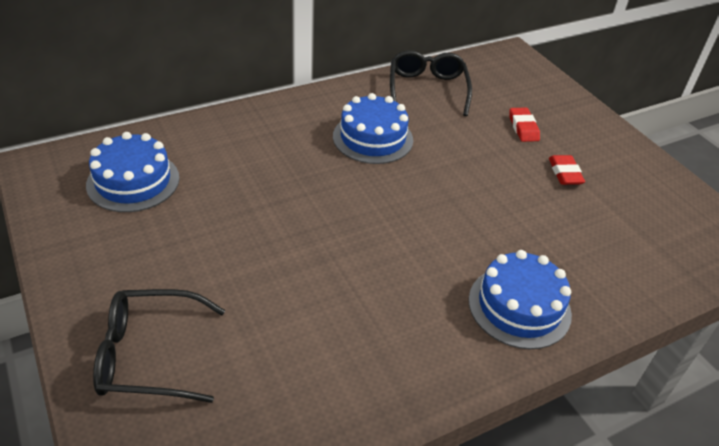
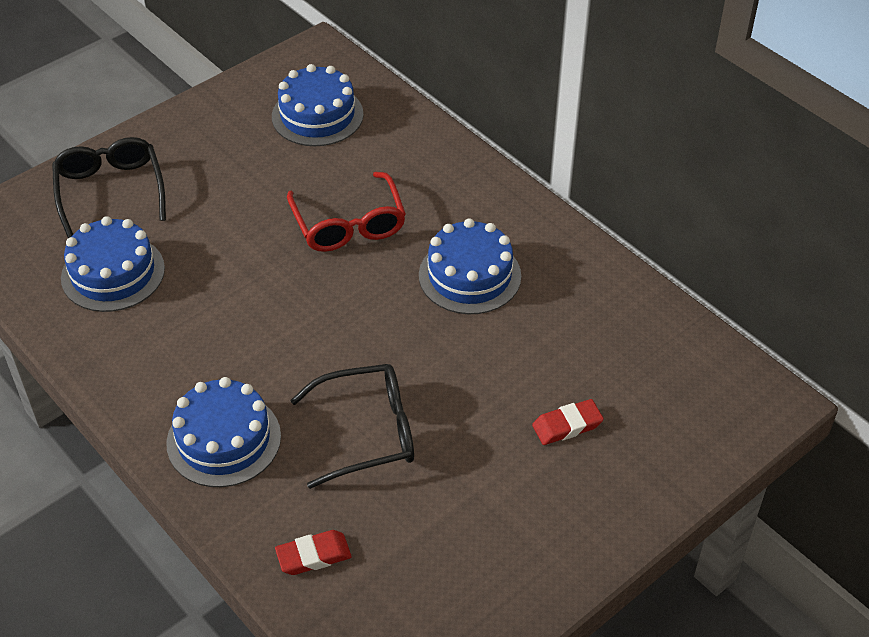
camera: 80 degrees right, 5 degrees up
(282, 366) = (113, 273): none -> blue cake
(289, 188) = (349, 225): none -> red glasses
(427, 89) = (609, 312): black glasses -> black glasses (369, 432)
(565, 173) = (480, 477): red eraser -> red eraser (313, 556)

